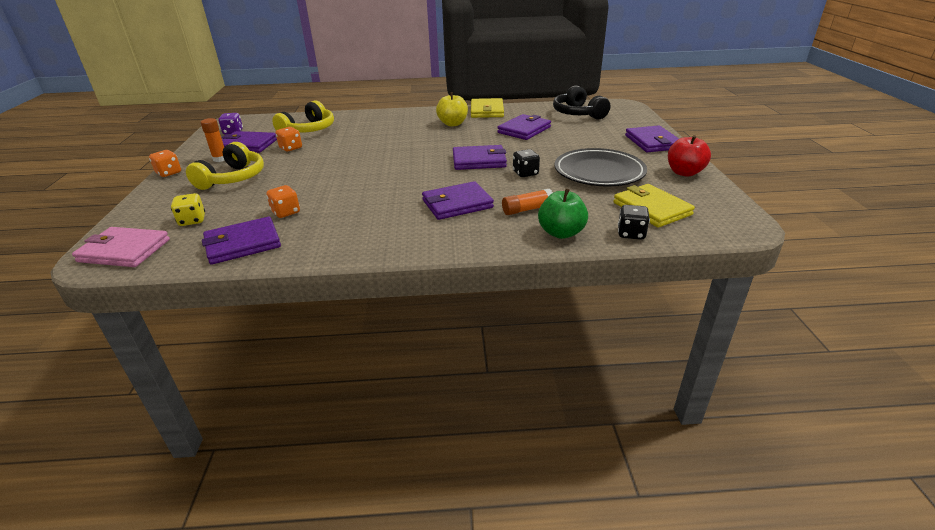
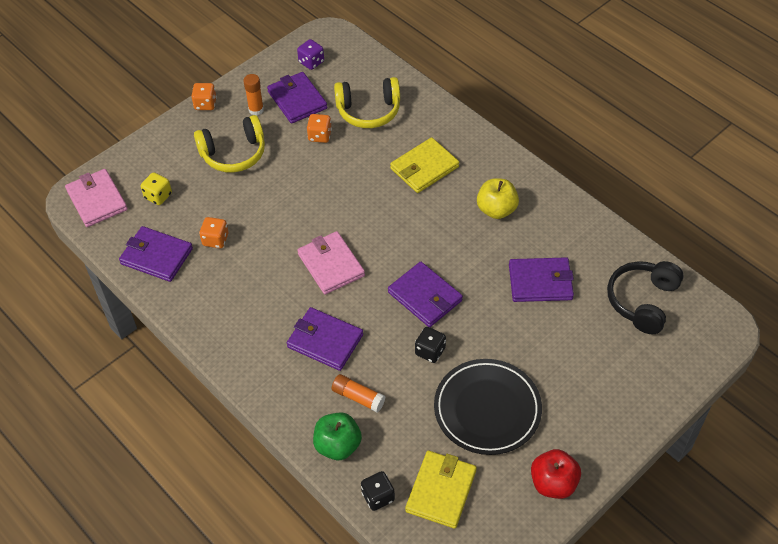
camera: 50 degrees right, 20 degrees up
(397, 179) = (331, 265): none -> pink wallet
(487, 111) = (565, 212): yellow wallet -> yellow wallet (424, 168)
(652, 142) = (617, 418): purple wallet -> none

